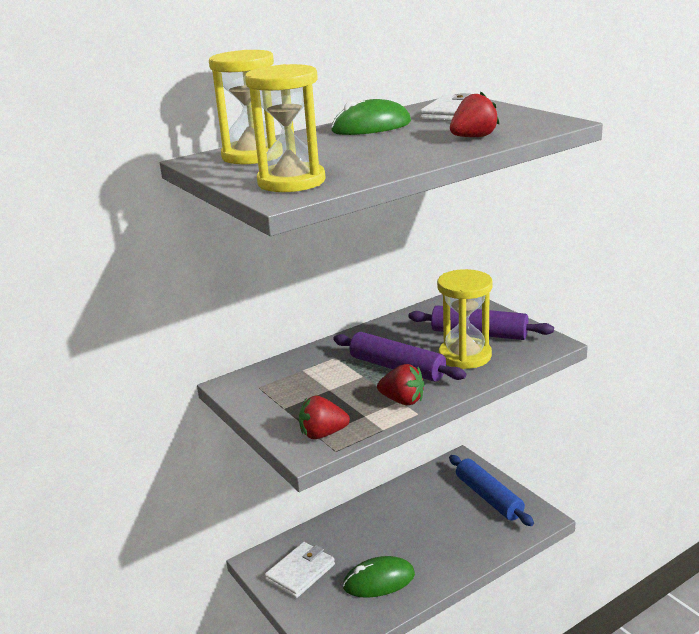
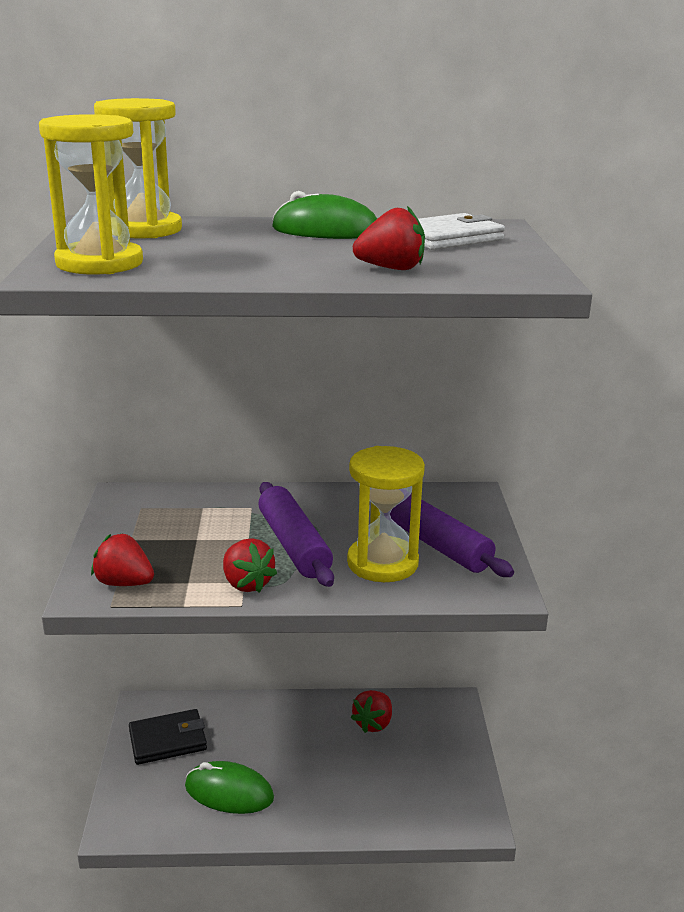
camera: 30 degrees right, 0 degrees up
(300, 572) = (168, 740): white wallet -> black wallet
(424, 495) = (373, 723): none -> red strawberry
(488, 497) = (441, 763): blue rolling pin -> none

